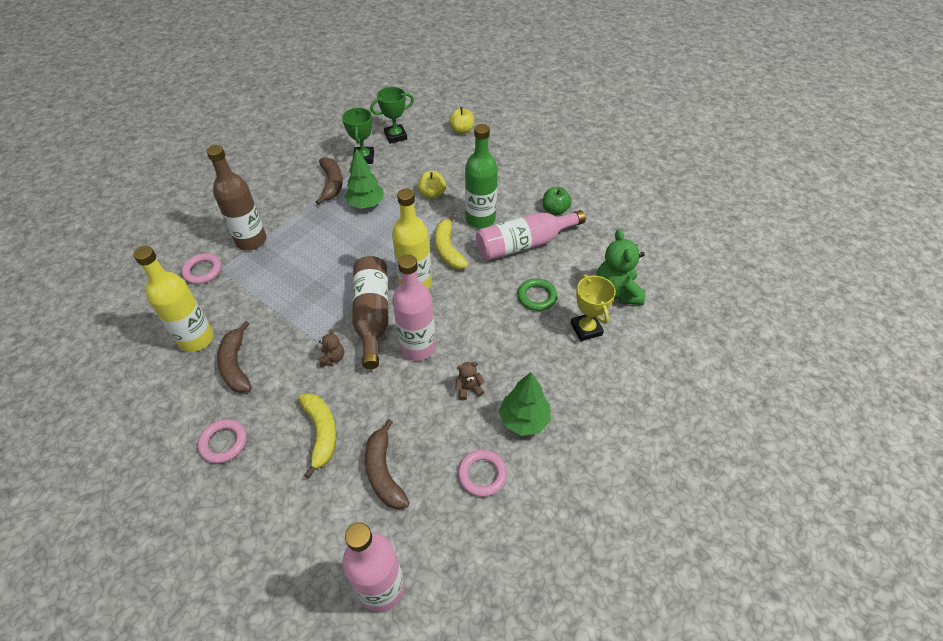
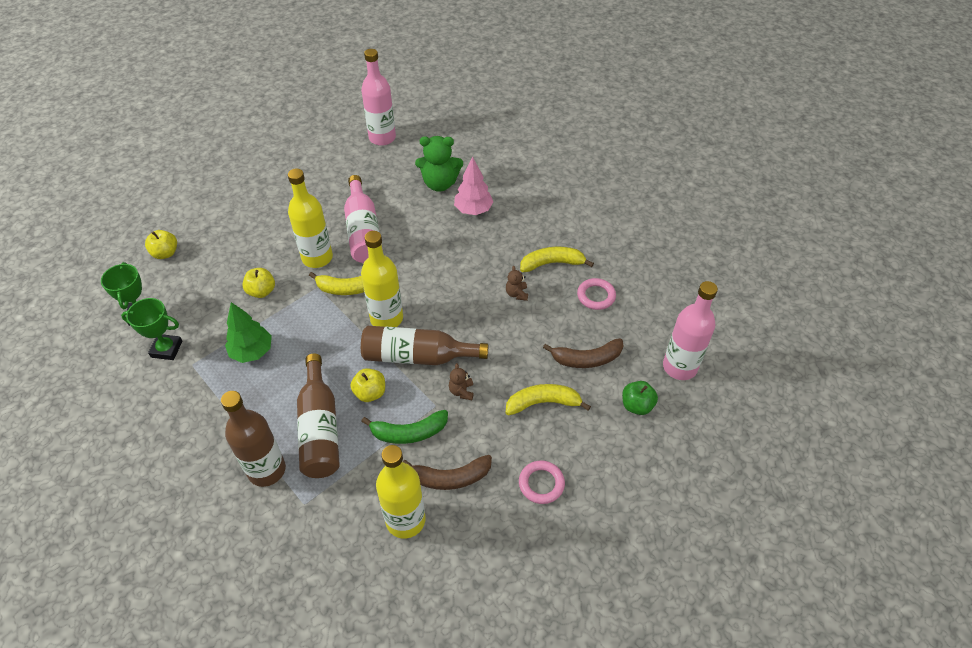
camera: 80 degrees left, 0 degrees up
(202, 271) = (300, 522): pink ring -> none
(285, 325) = (409, 432): none -> green banana
(290, 263) = (320, 429): none -> brown bottle
(328, 289) = (370, 393): none -> yellow apple
(332, 184) = (200, 384): brown banana -> none
(333, 358) = (461, 391): brown teddy bear -> brown teddy bear turned 105 degrees counterclockwise
(418, 347) = (465, 324): pink bottle -> pink bottle (382, 138)
(480, 219) = (317, 258): green bottle -> yellow bottle
(524, 420) = (552, 263): green tree -> yellow banana
(537, 297) = (430, 234): green ring -> none
(555, 210) = (327, 202): green apple -> green apple (637, 405)
(586, 329) = (473, 210): yellow trophy -> pink tree

